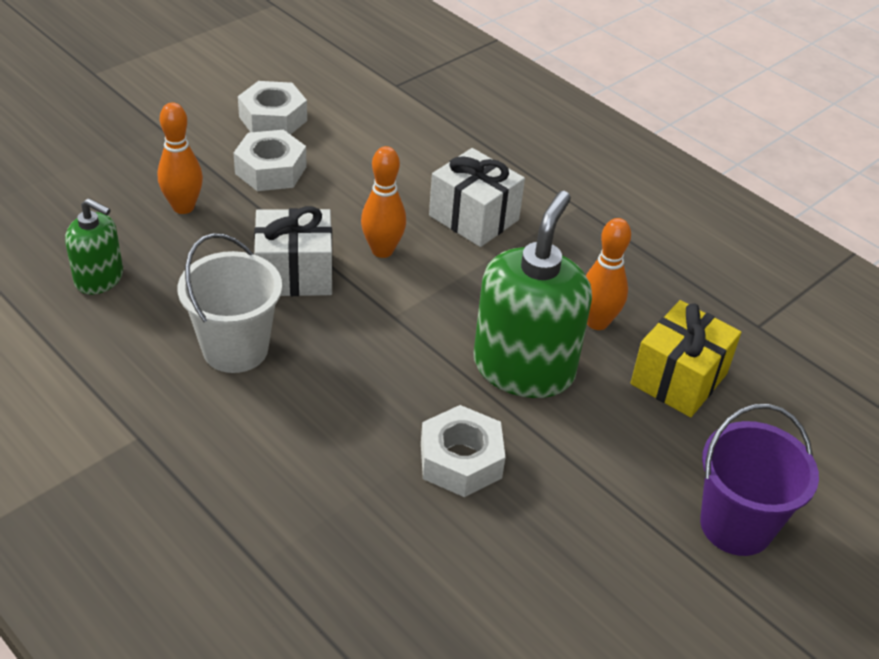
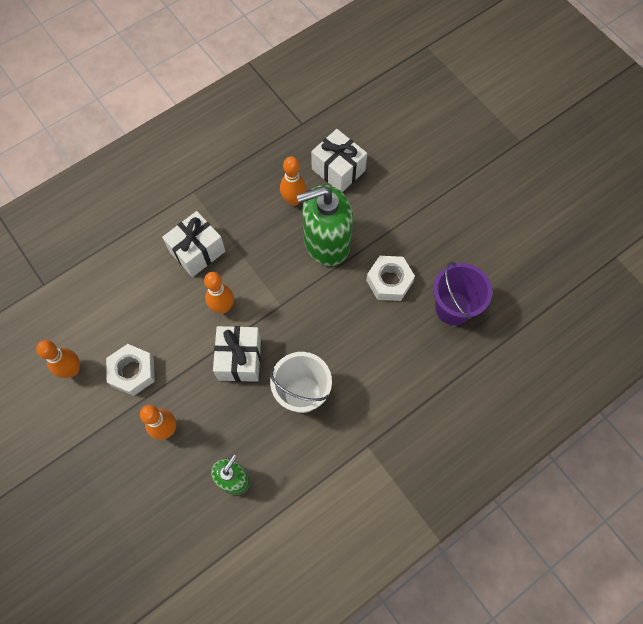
camera: 80 degrees left, 25 degrees up
(273, 119) = (72, 369): white nut -> orange bowling pin
(524, 368) = (326, 242): green soap dispenser -> green soap dispenser turned 45 degrees counterclockwise
(678, 379) = (338, 170): yellow gift -> white gift
(736, 525) = (431, 167): purple bucket -> purple bucket (453, 308)

